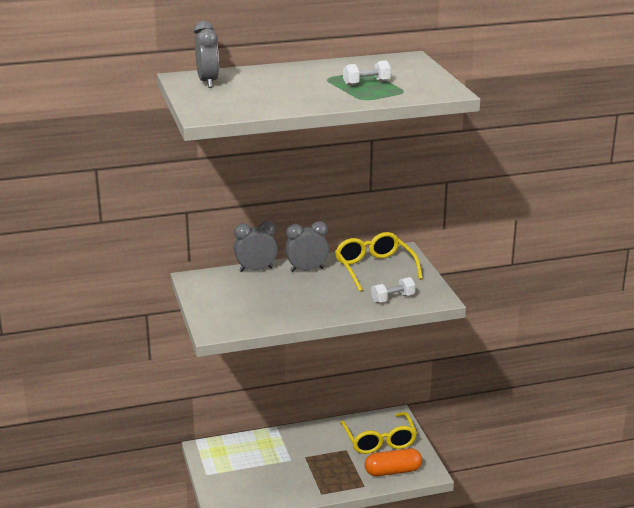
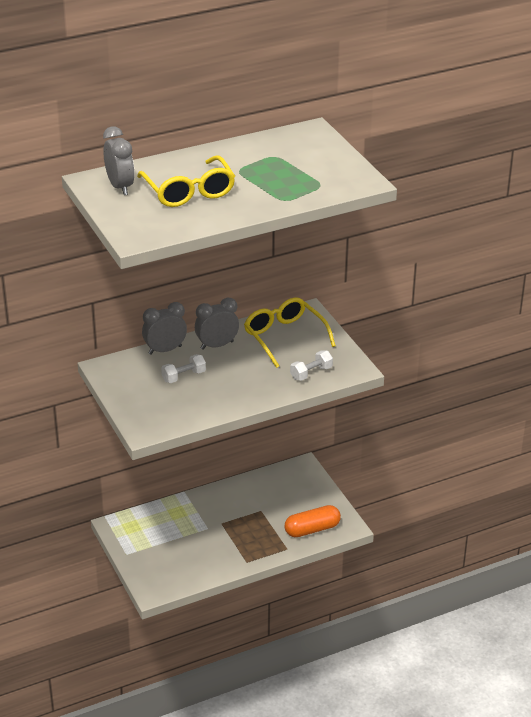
camera: 10 degrees left, 10 degrees up
(366, 83) = (280, 175): white dumbbell -> white dumbbell (183, 376)
(379, 440) = (291, 496): yellow glasses -> yellow glasses (189, 191)

